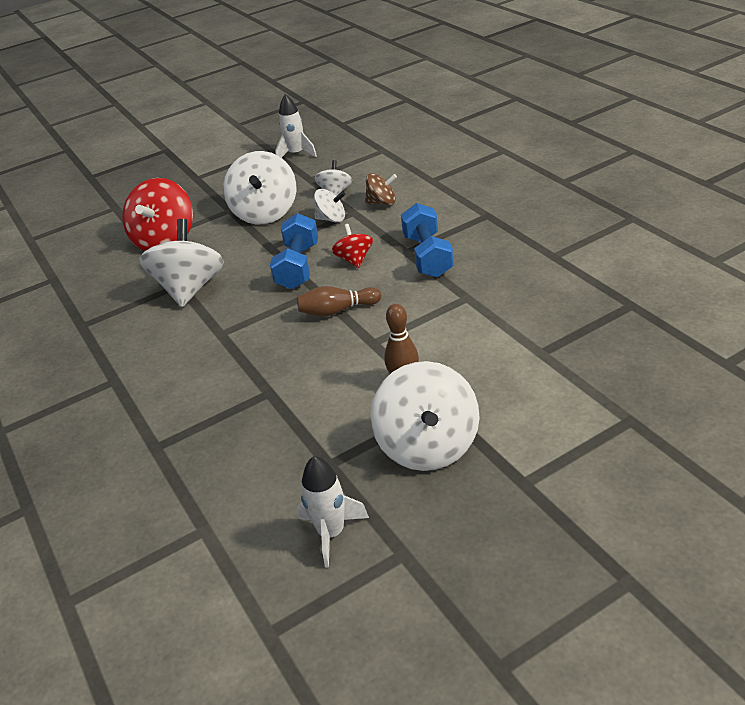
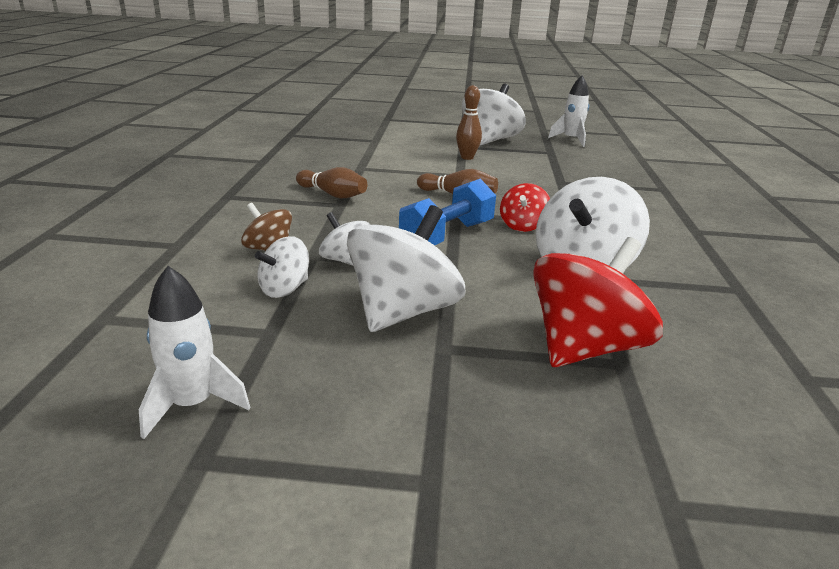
camera: 150 degrees left, 10 degrees down
(354, 260) = (390, 218): red spinning top -> red spinning top (522, 226)
(427, 256) = (333, 194): blue dumbbell -> brown bowling pin

